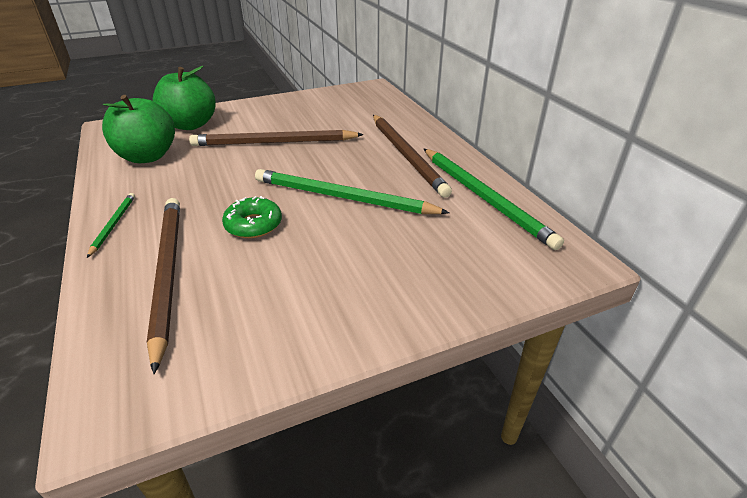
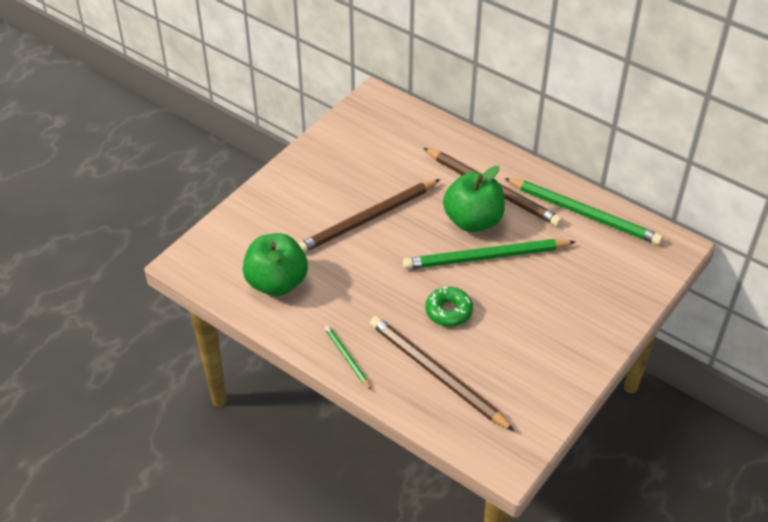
camera: 30 degrees left, 10 degrees up
(190, 125) = (262, 227): green apple -> green apple (473, 221)

